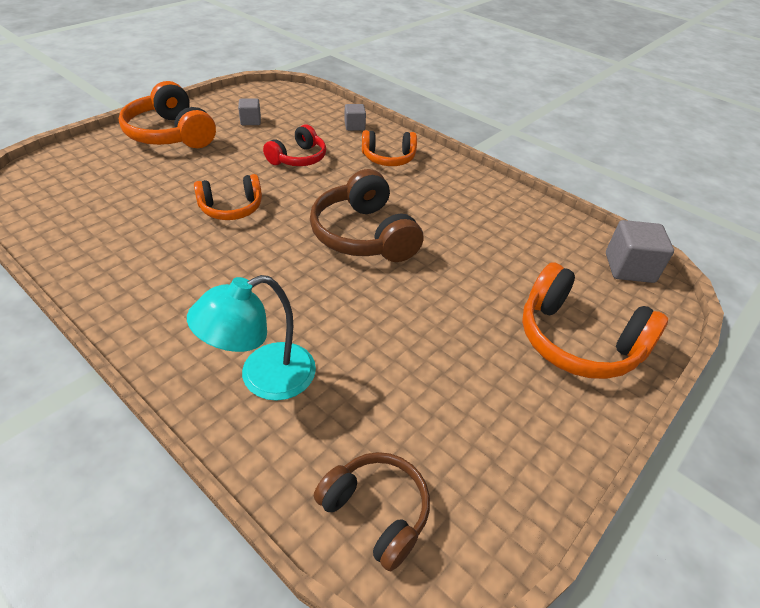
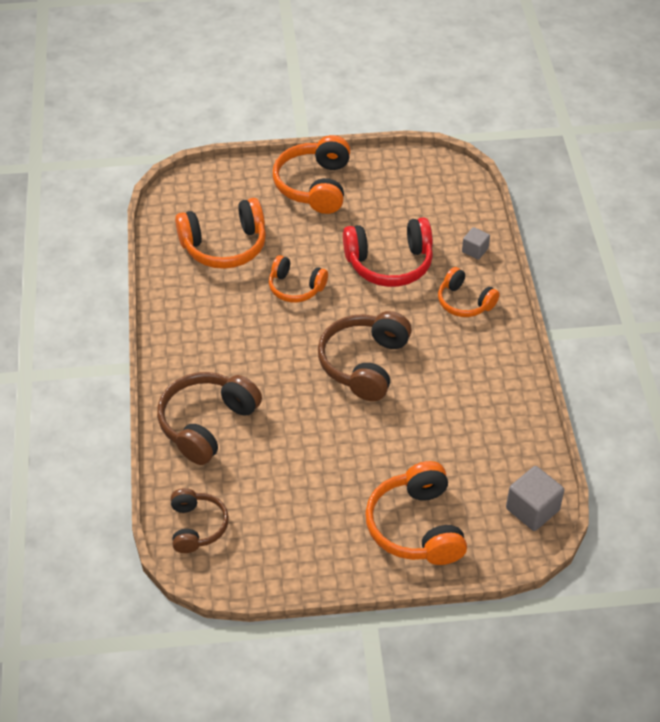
camera: 45 degrees right, 5 degrees up
(119, 207) = (224, 246): none -> orange headphones
(250, 121) = (391, 200): grey cube -> none
(263, 378) = (207, 424): turquoise lamp -> brown headphones
(298, 158) = (389, 263): red headphones -> red headphones, size x1.60

